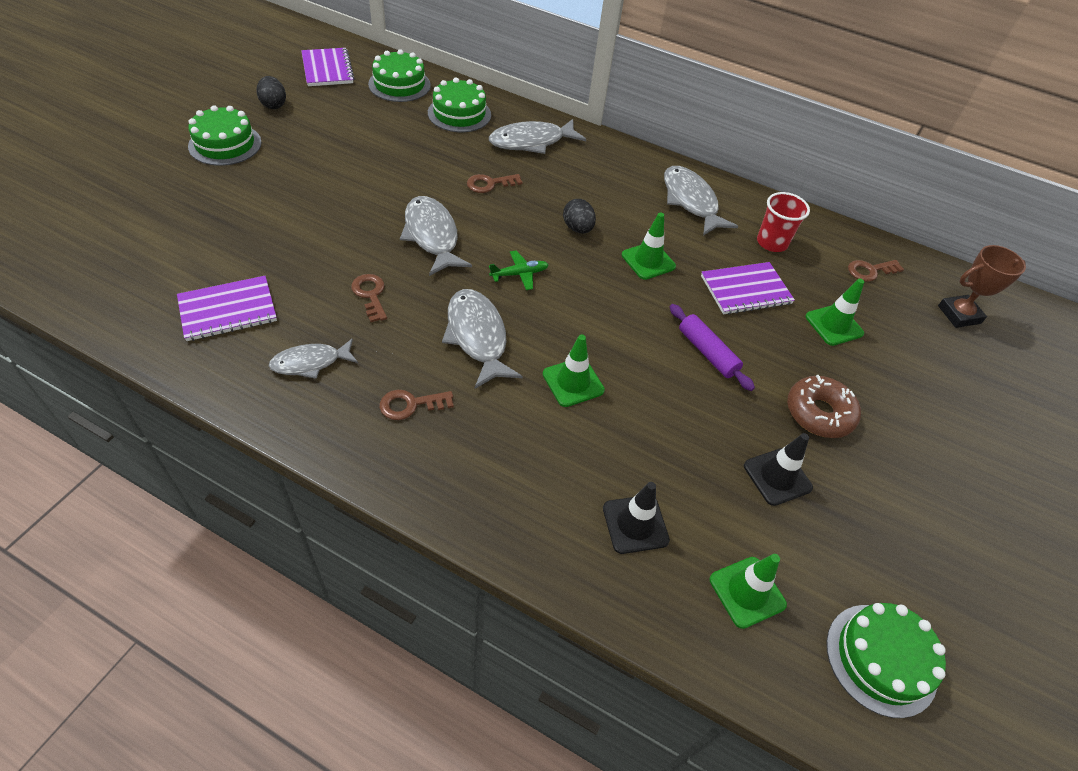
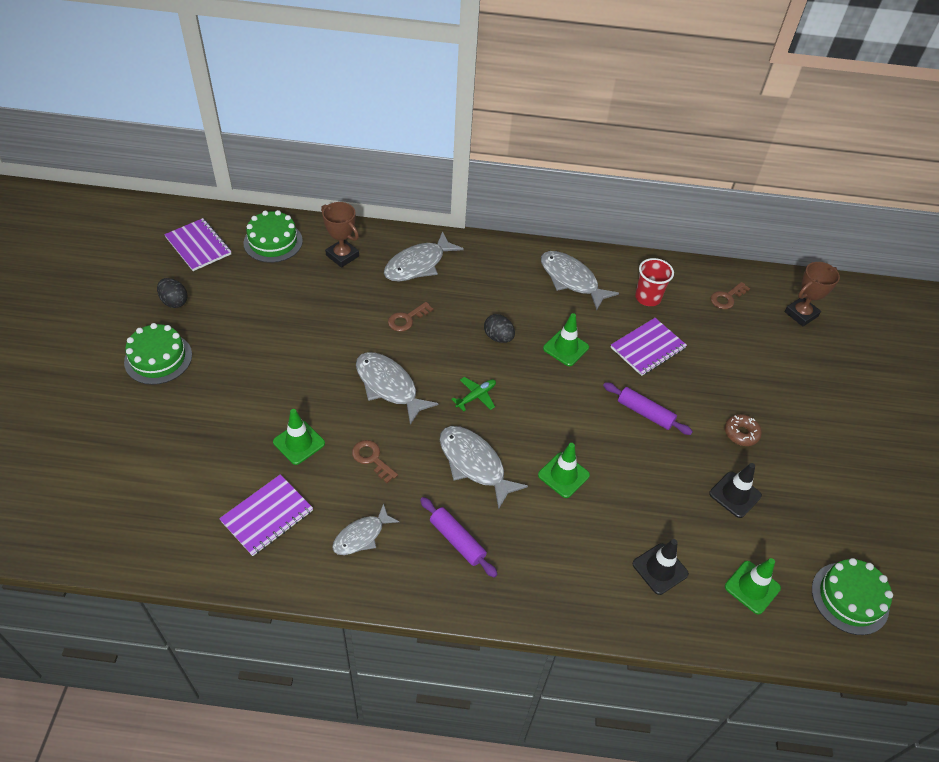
camera: 20 degrees left, 0 degrees up
(410, 405) = (457, 540): brown key -> purple rolling pin
(459, 114) = (342, 256): green cake -> brown trophy
(819, 413) = (741, 433): brown donut -> brown donut, size x0.66
(834, 325) = (721, 355): green traffic cone -> green traffic cone (299, 442)

